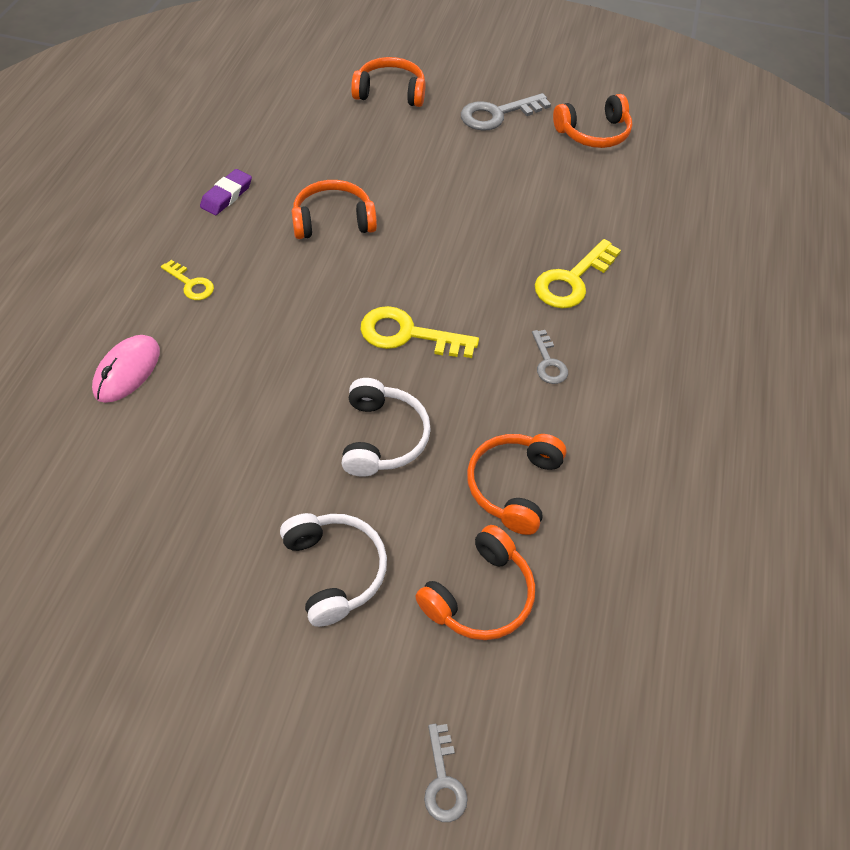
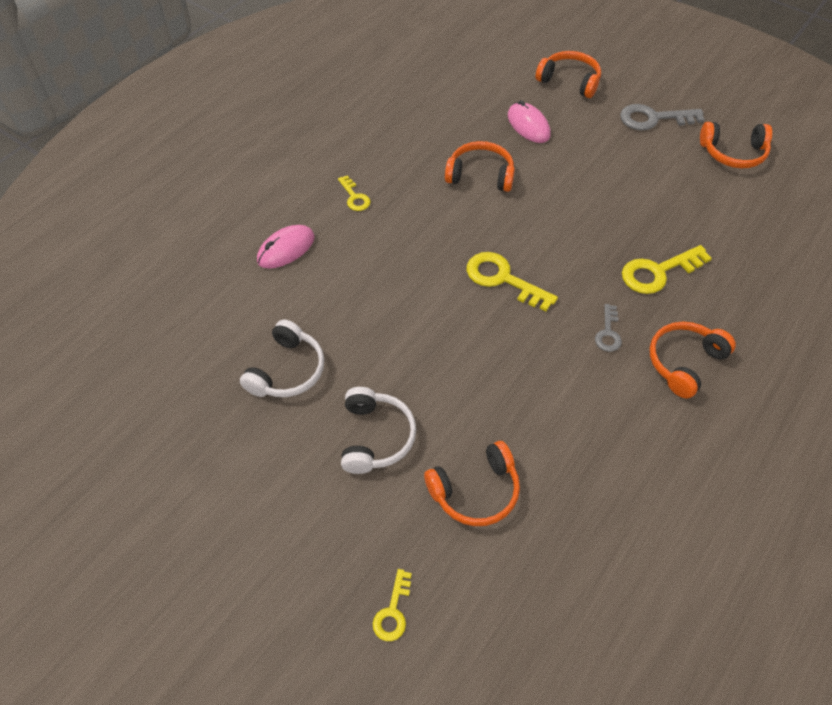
camera: 25 degrees right, 0 degrees up
(226, 196) = (407, 136): purple eraser -> none
(365, 152) = (528, 125): none -> pink mouse
(383, 437) = (451, 351): white headphones -> white headphones (287, 371)
(443, 781) = (393, 611): grey key -> yellow key
(513, 486) = (537, 419): orange headphones -> orange headphones (684, 362)

